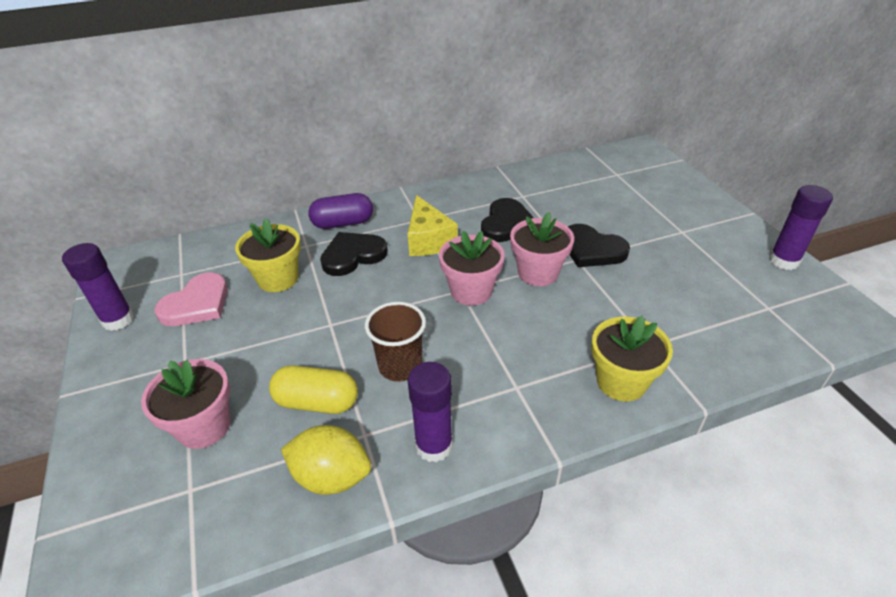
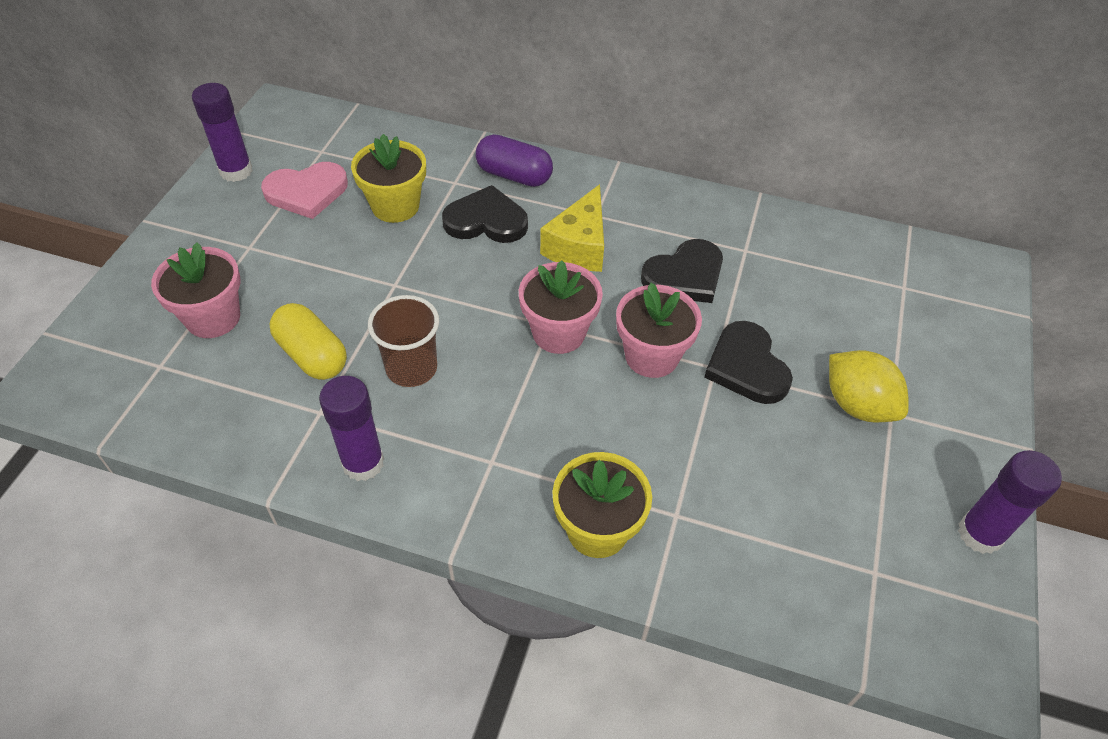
camera: 35 degrees right, 10 degrees up
(331, 476) = (261, 430): yellow lemon -> yellow lemon (857, 405)

